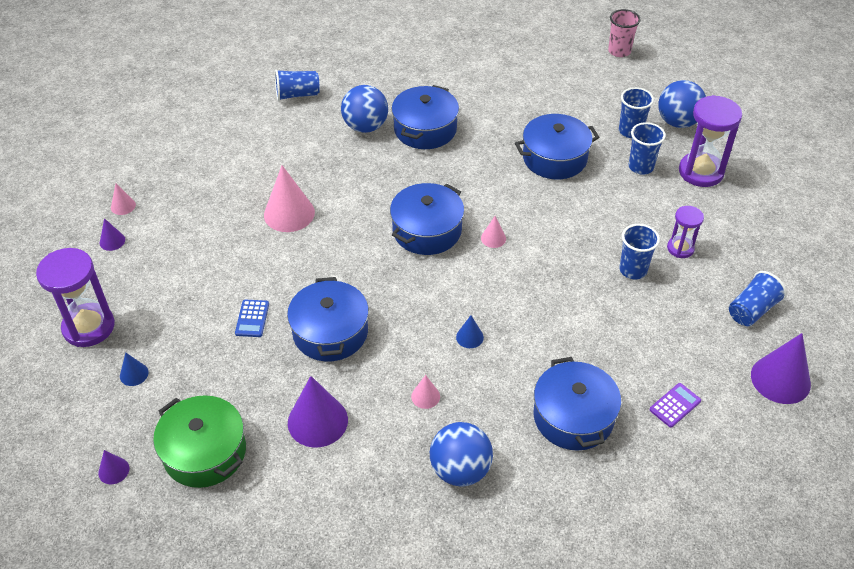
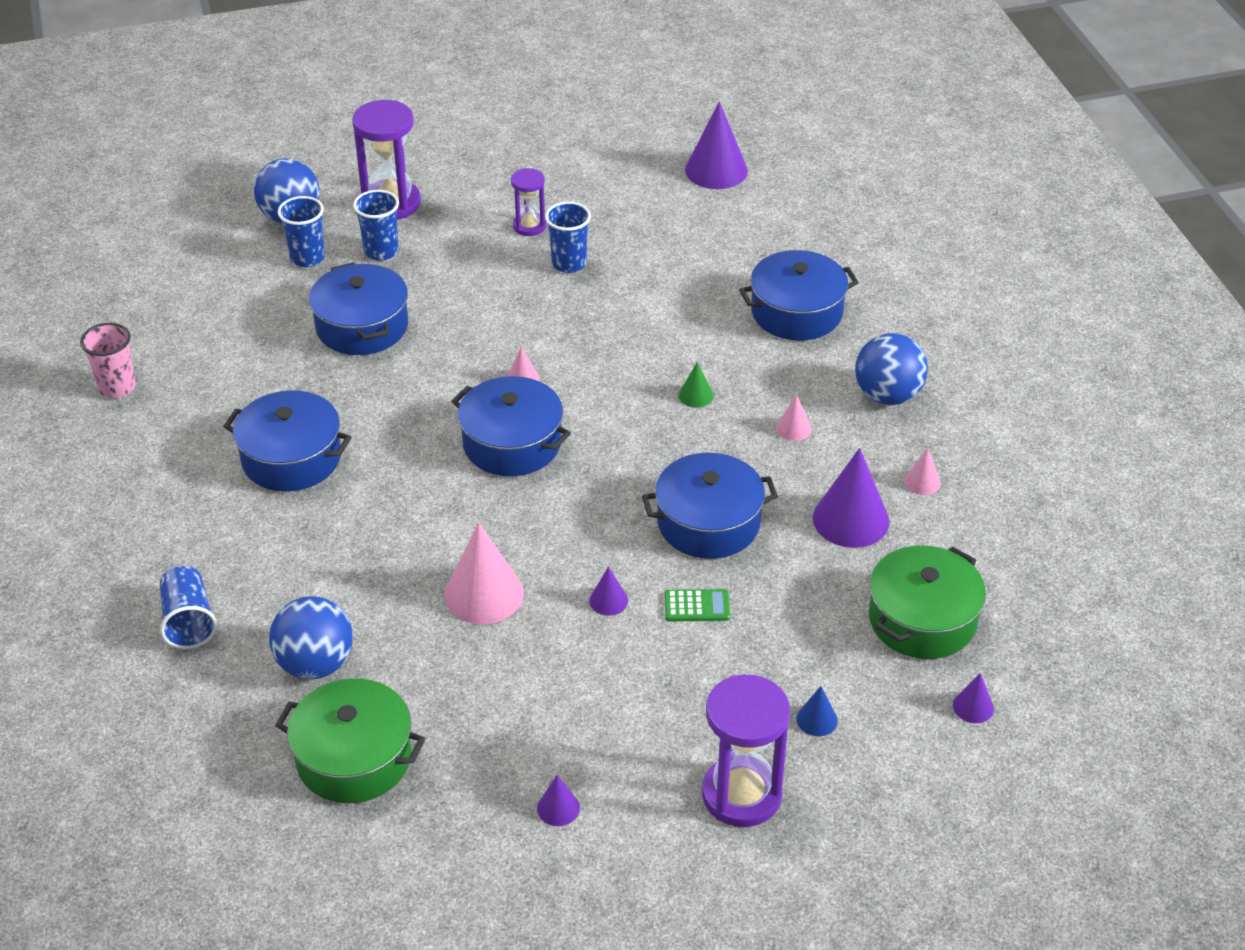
camera: 95 degrees left, 5 degrees down
(123, 206) = (474, 812): pink cone -> pink cone (922, 482)
(178, 159) = (354, 758): none -> green pot
(252, 318) = (697, 606): blue calculator -> green calculator
(269, 273) = (608, 600): none -> purple cone
(365, 126) = (281, 526): blue ball -> blue ball (315, 664)
(469, 337) = (696, 395): blue cone -> green cone
(619, 51) = (121, 263): pink cup -> pink cup (117, 387)
(675, 405) = (765, 241): purple calculator -> none
(752, 310) = (622, 181): blue cup -> none

